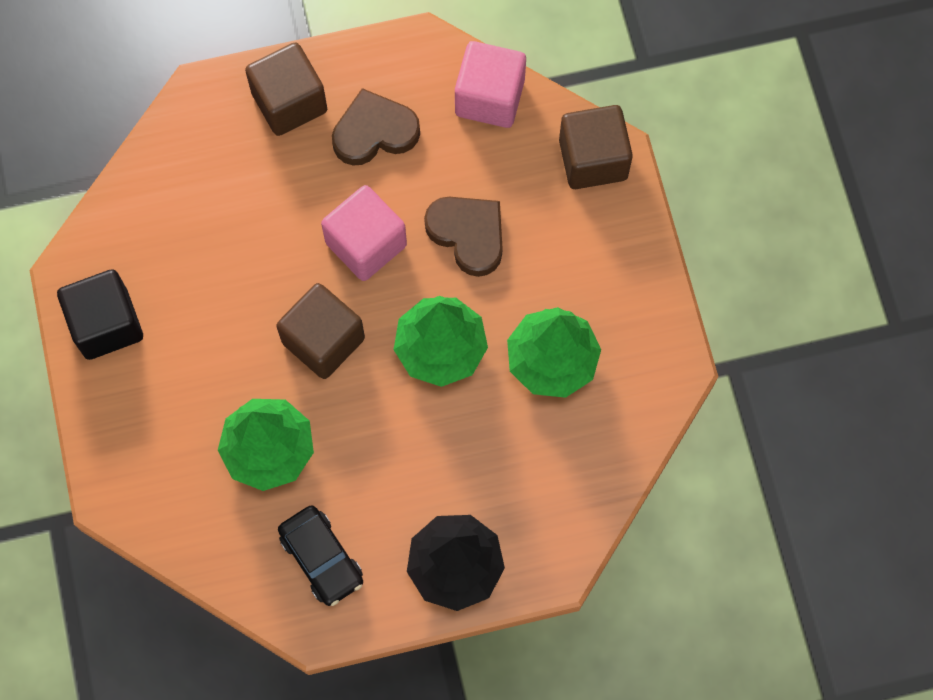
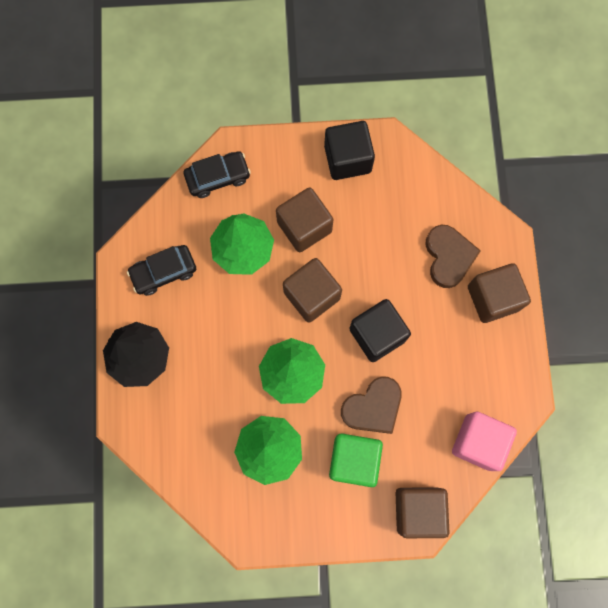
camera: 100 degrees right, 5 degrees up
(160, 508) = (218, 177): none -> black car
(221, 368) = (304, 227): none -> brown cube
(366, 244) = (377, 334): pink cube -> black cube
(374, 132) = (462, 354): brown heart -> brown heart (448, 257)
(544, 248) = (353, 460): none -> green cube

